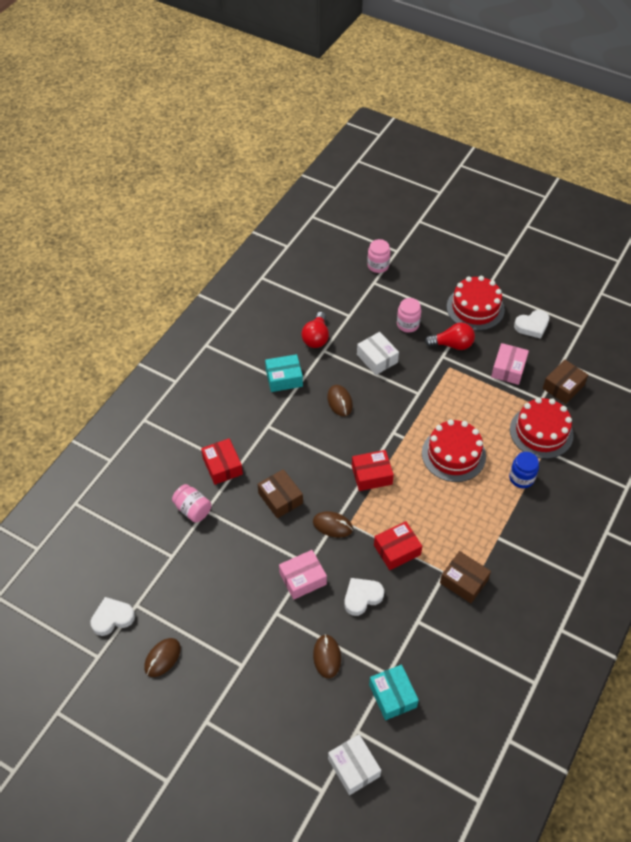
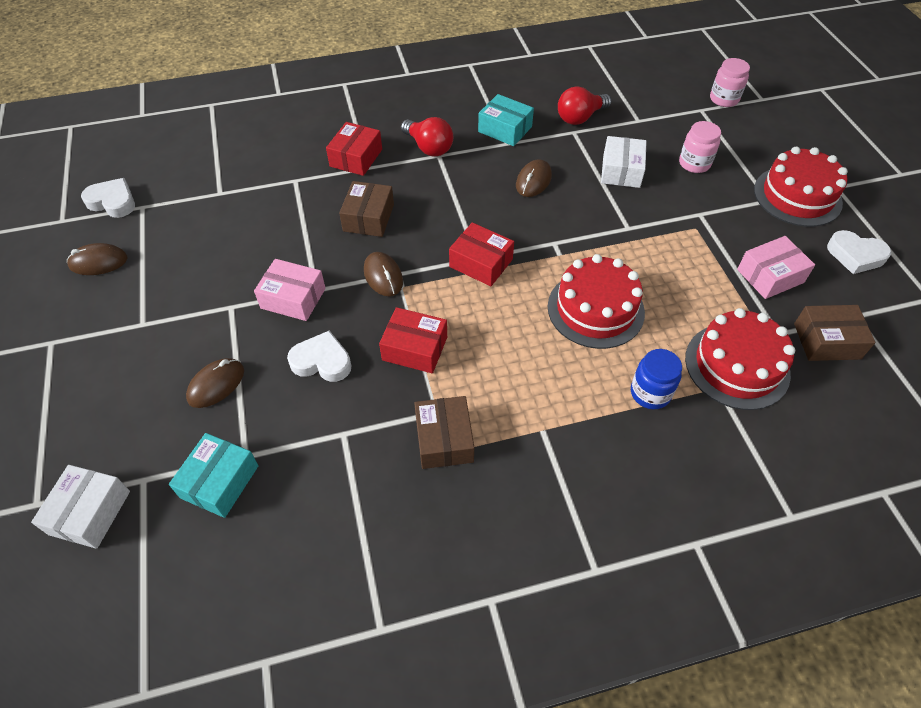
camera: 45 degrees right, 0 degrees up
(193, 509) = (285, 172): pink jar -> none
(452, 344) = (725, 211): red light bulb -> red light bulb (429, 147)

